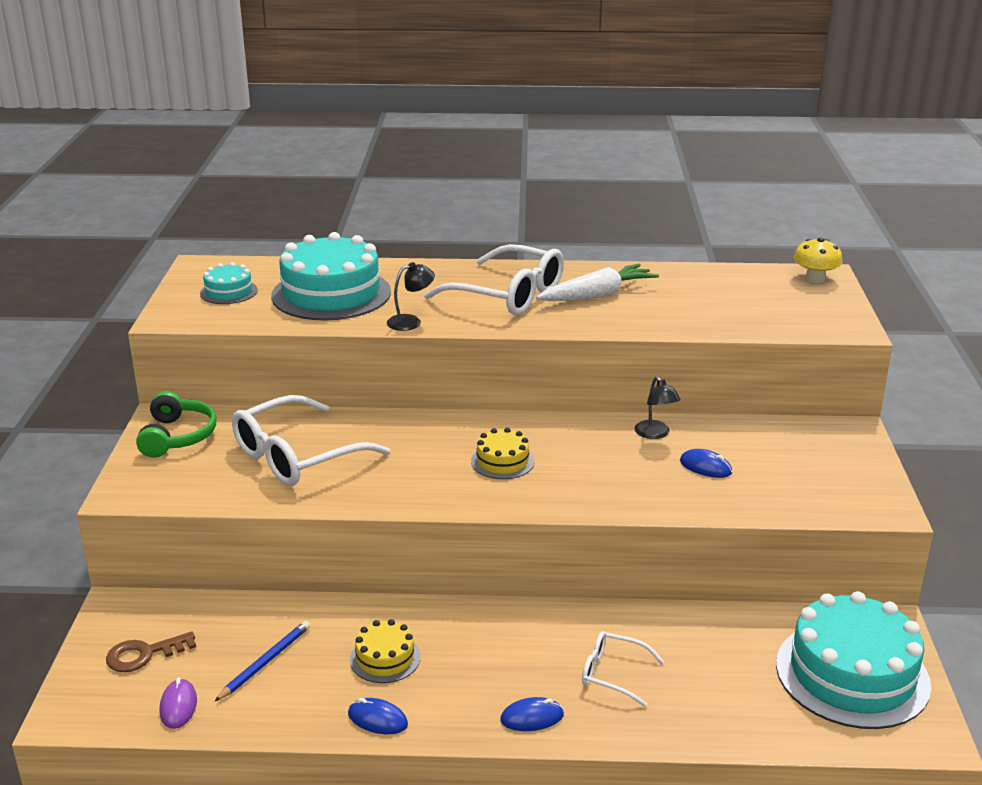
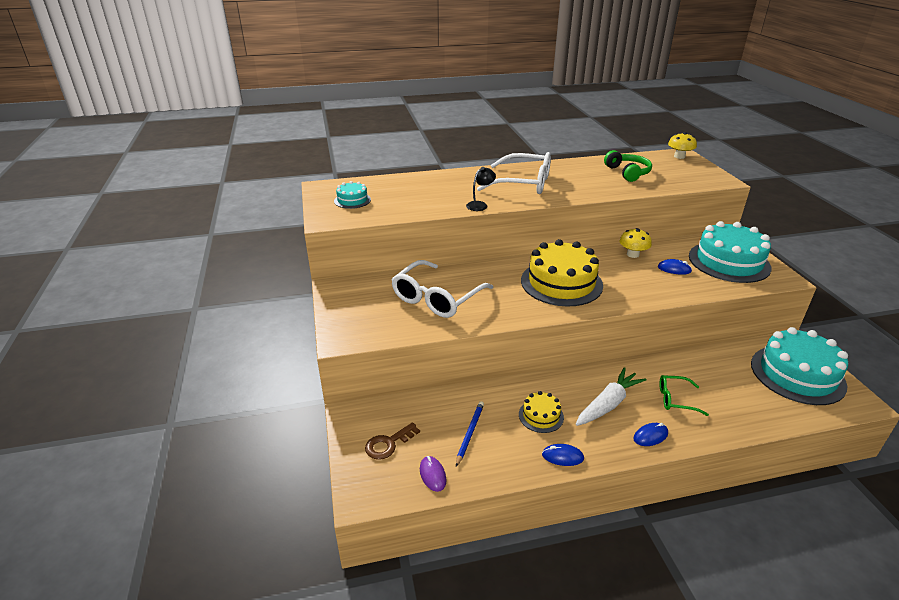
camera: 15 degrees left, 5 degrees up
(177, 436) = (351, 297): green headphones -> green headphones (628, 172)
(331, 294) = (418, 194): turquoise cake -> turquoise cake (729, 262)
(502, 461) = (561, 283): yellow cake -> yellow cake, size x2.09
(597, 295) = (573, 178): white carrot -> white carrot (608, 404)
(612, 674) = (675, 399): white glasses -> green glasses
(655, 434) = (633, 254): black lamp -> yellow mushroom

